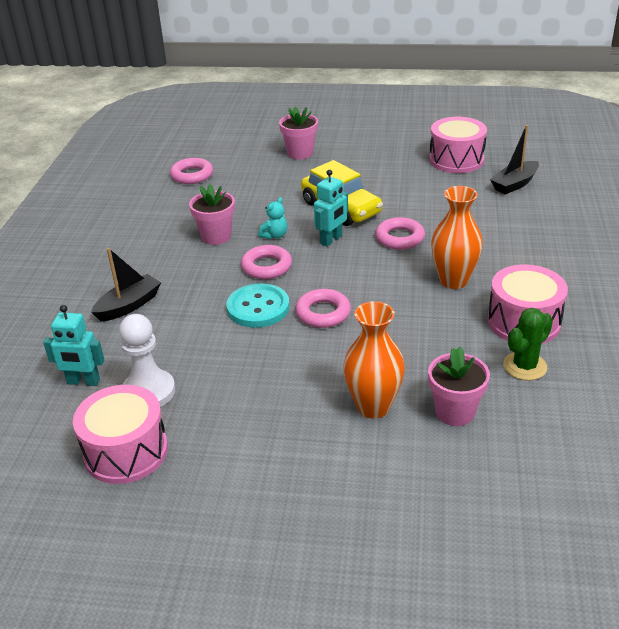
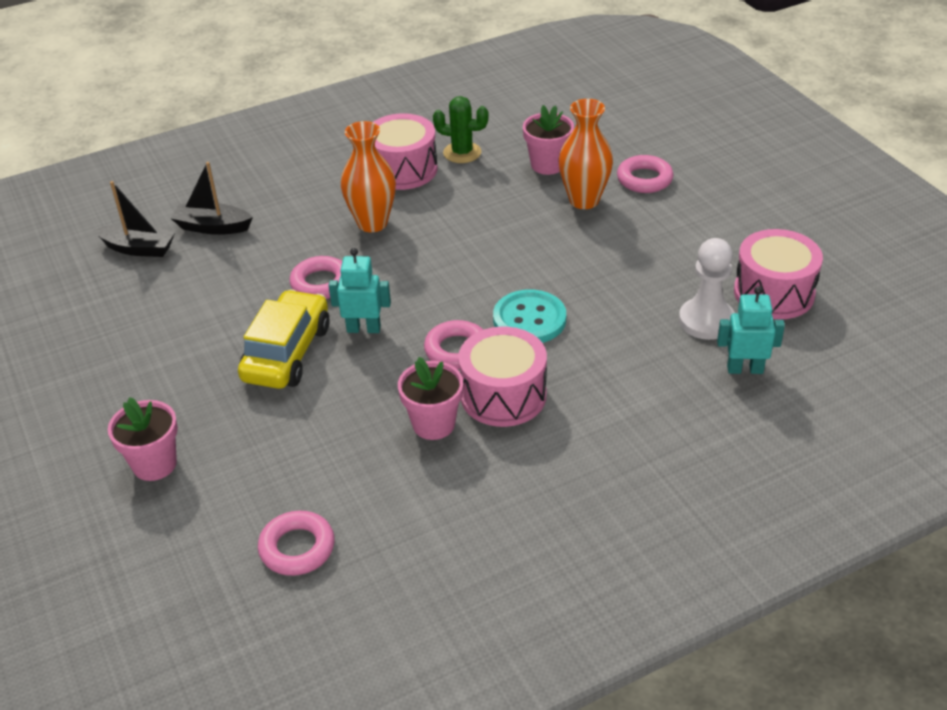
camera: 125 degrees left, 5 degrees up
(83, 382) = (745, 369): turquoise robot -> turquoise robot turned 60 degrees counterclockwise
(129, 305) = (620, 413): black boat -> black boat (213, 227)
(274, 235) = (391, 376): turquoise teddy bear -> none
(323, 313) = (496, 276): pink ring -> pink ring (644, 179)
(456, 160) = (96, 311): pink drum -> pink drum (503, 395)

